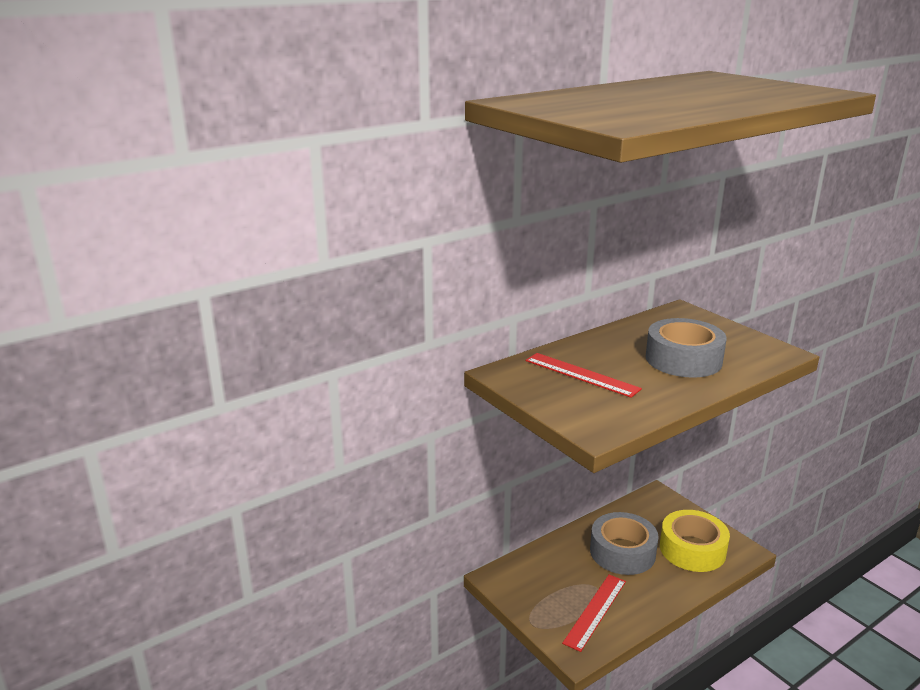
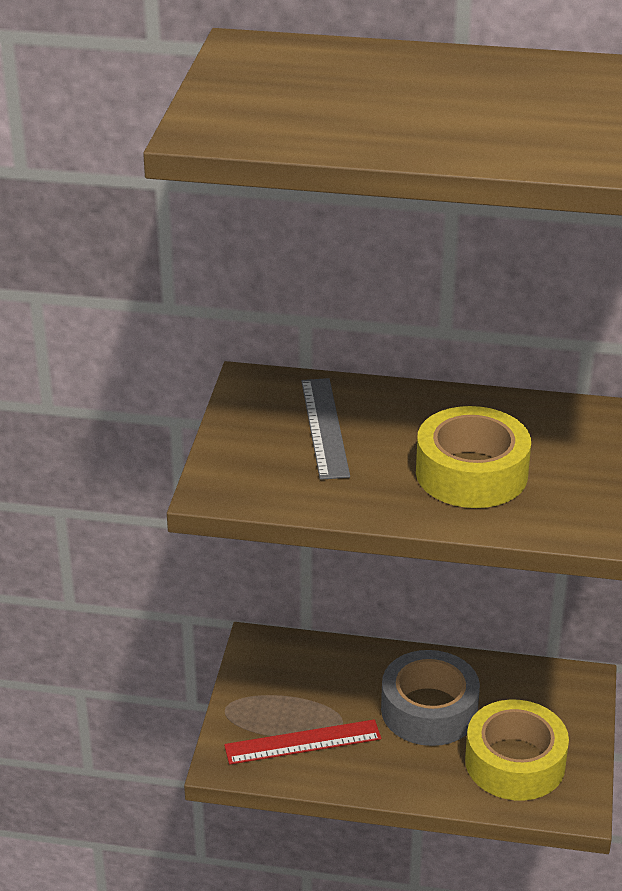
camera: 45 degrees right, 10 degrees up
(581, 375) = (324, 427): red ruler -> grey ruler
(683, 359) = (471, 473): grey tape -> yellow tape

